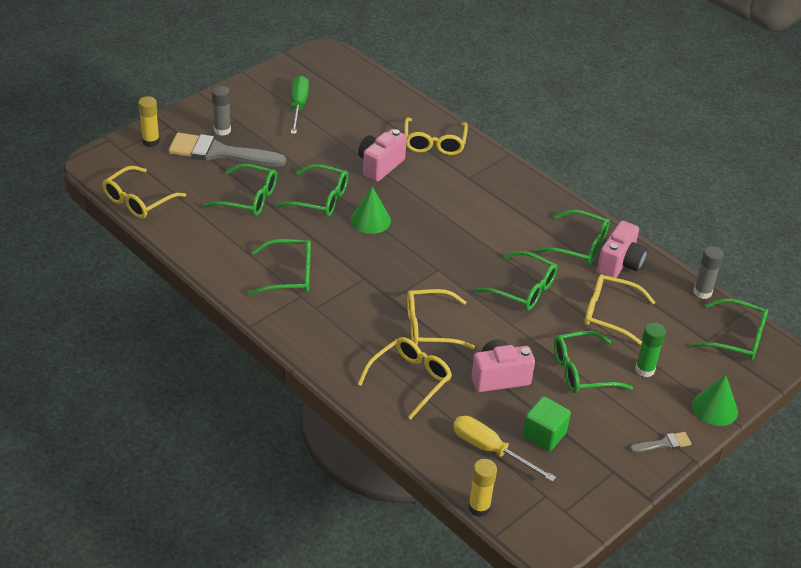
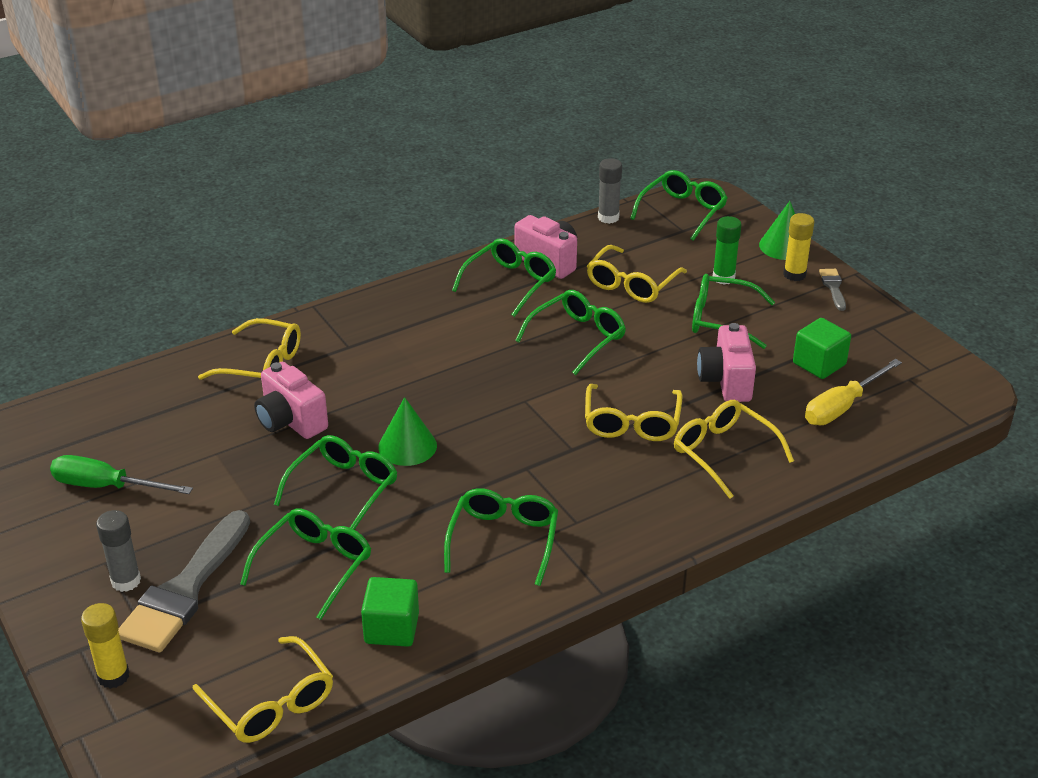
camera: 75 degrees left, 5 degrees down
(202, 237) = (391, 628): none -> green cube
(479, 507) = (929, 429): yellow glue stick -> yellow glue stick (794, 275)
(582, 371) = (721, 320): green glasses -> green glasses turned 105 degrees clockwise

